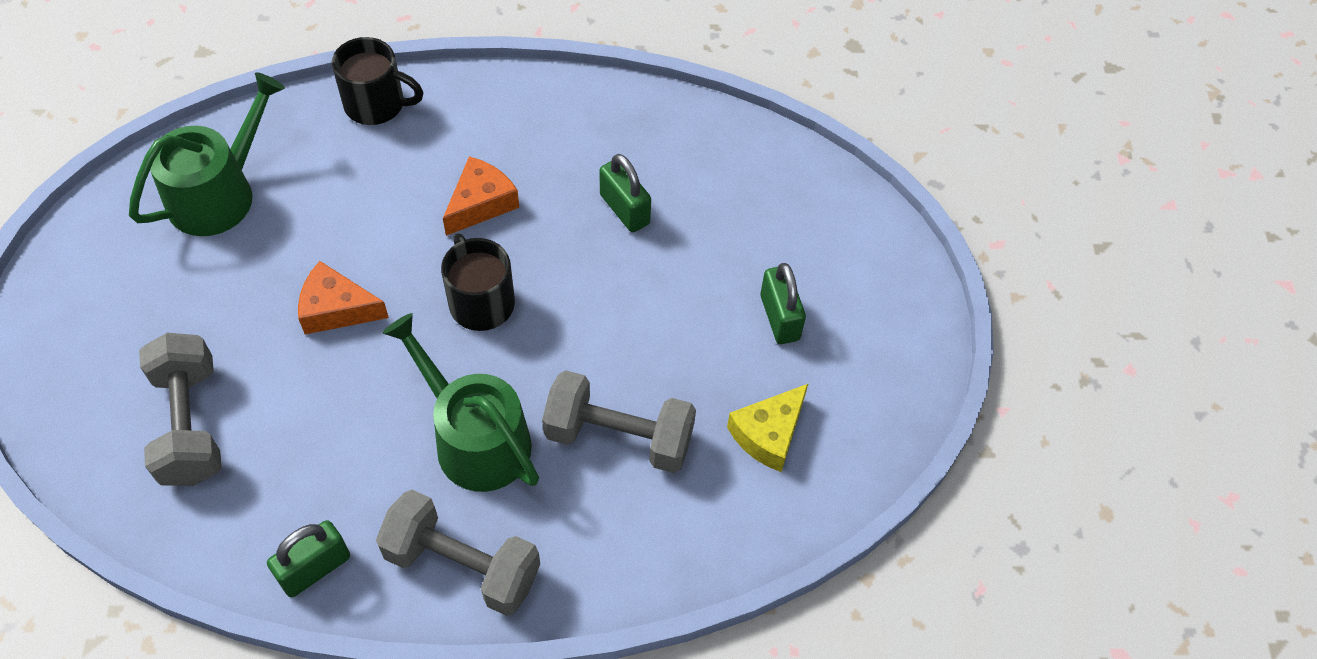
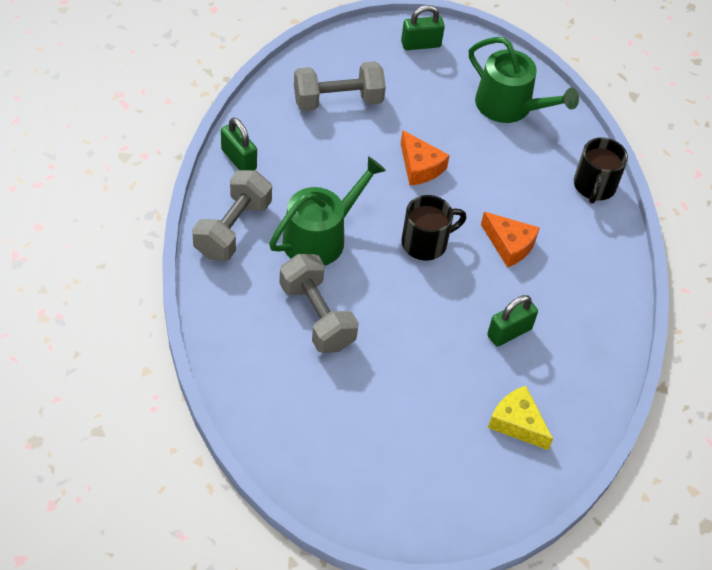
camera: 90 degrees right, 5 degrees down
(336, 309) = (420, 167): orange cheese -> orange cheese turned 135 degrees clockwise
(619, 437) = (317, 316): grey dumbbell -> grey dumbbell turned 45 degrees counterclockwise
(768, 434) = (314, 407): yellow cheese -> yellow cheese (517, 423)
(779, 317) = (412, 426): green padlock -> green padlock (420, 44)

